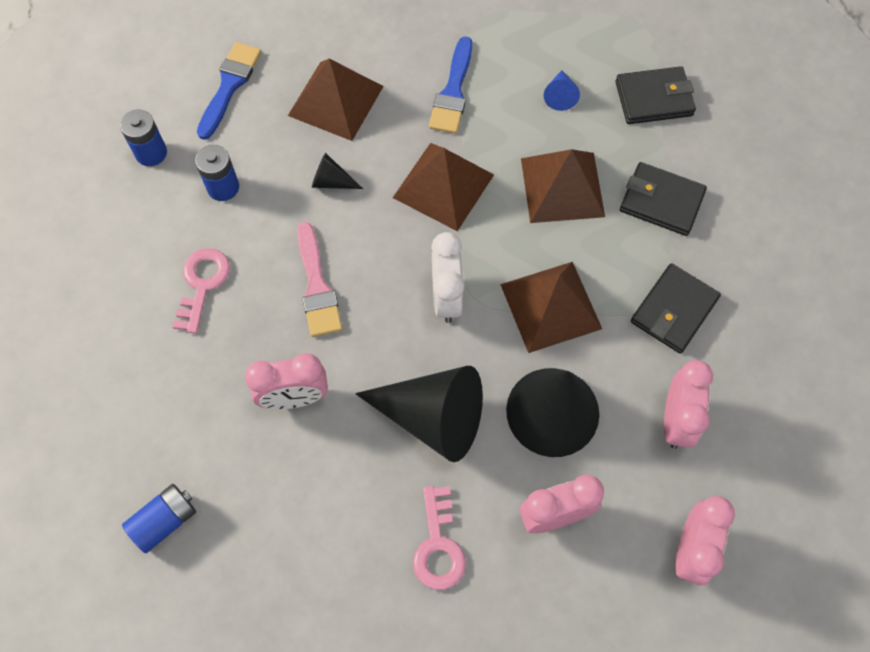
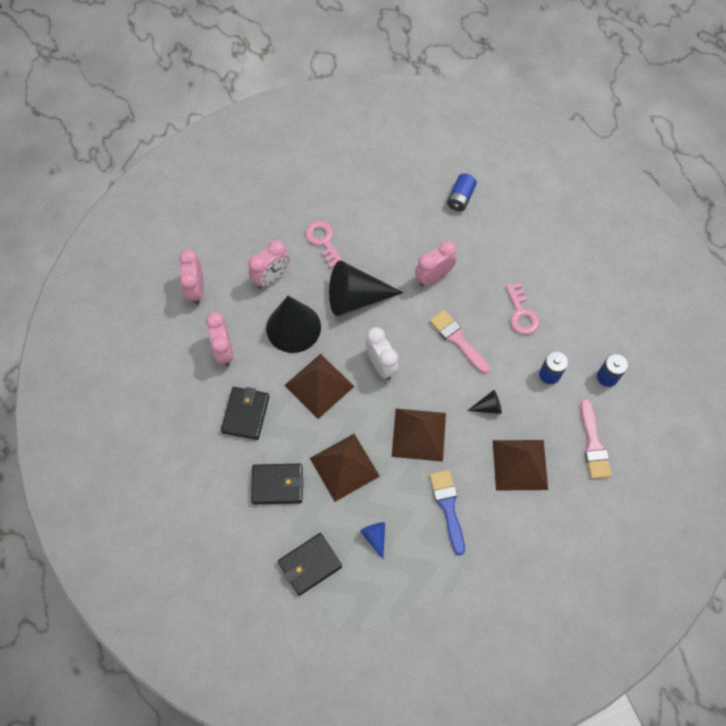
camera: 155 degrees right, 0 degrees up
(229, 86) = (593, 444): blue brush -> pink brush

